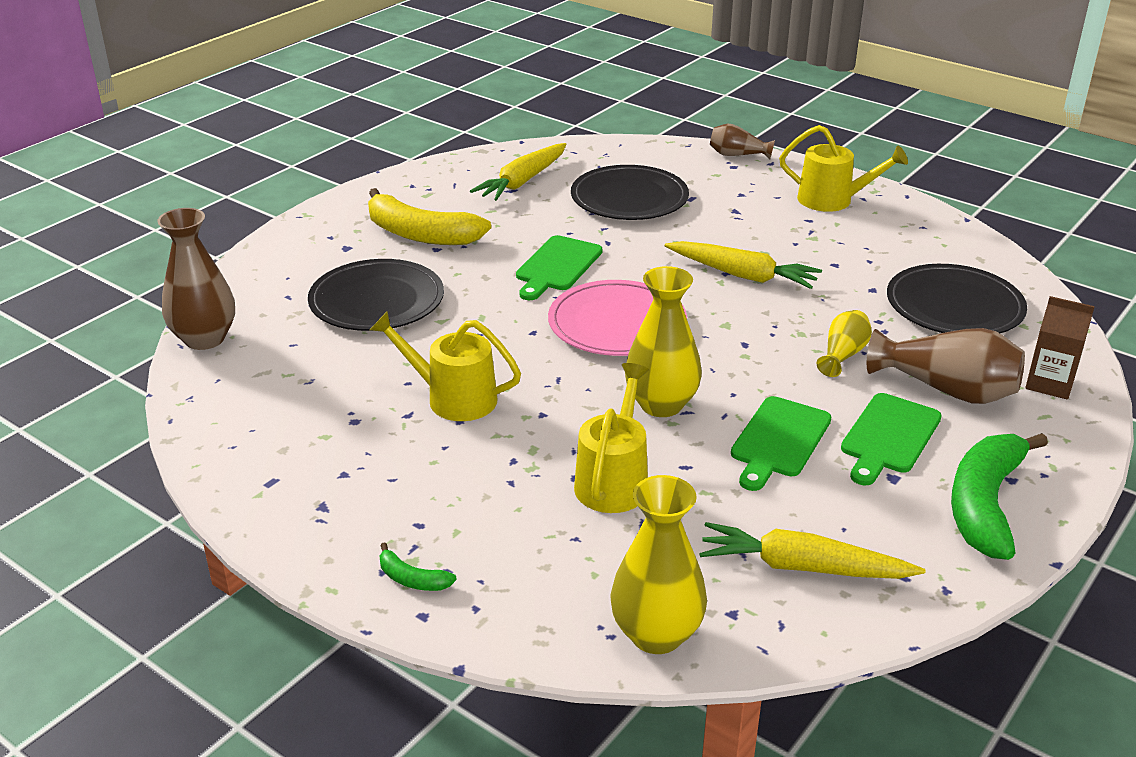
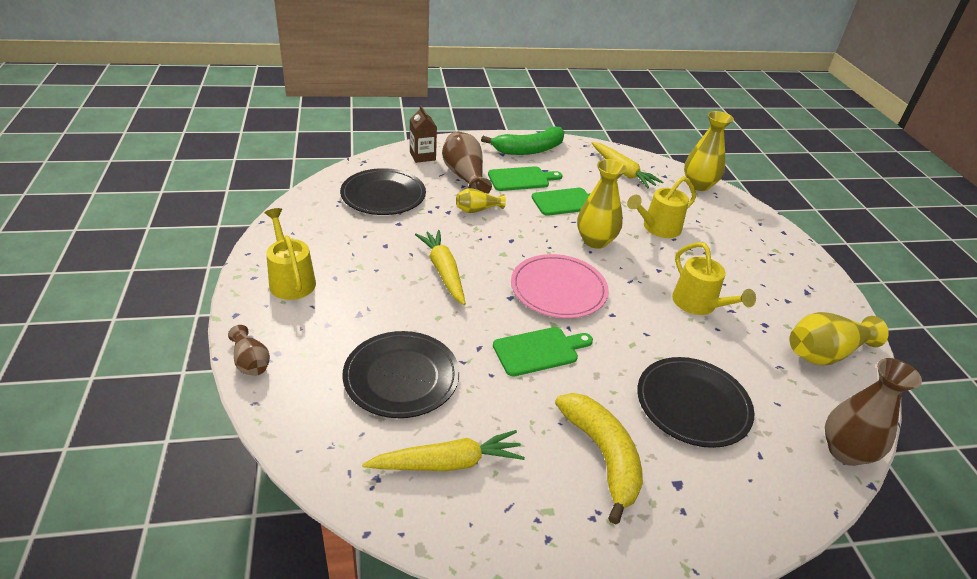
camera: 140 degrees left, 5 degrees up
(260, 427) = (825, 353): none -> yellow vase
(412, 579) = (780, 244): green banana -> none

